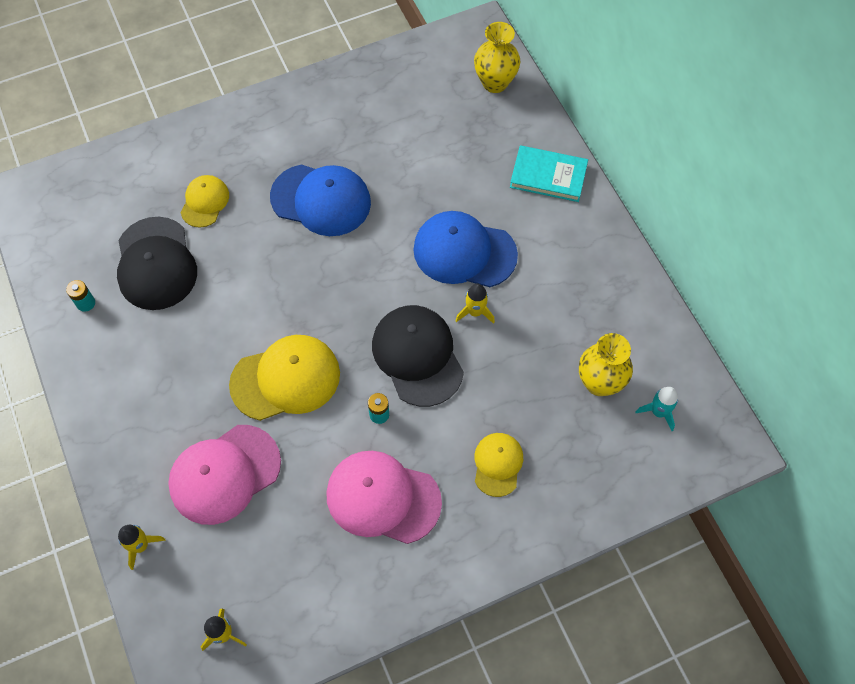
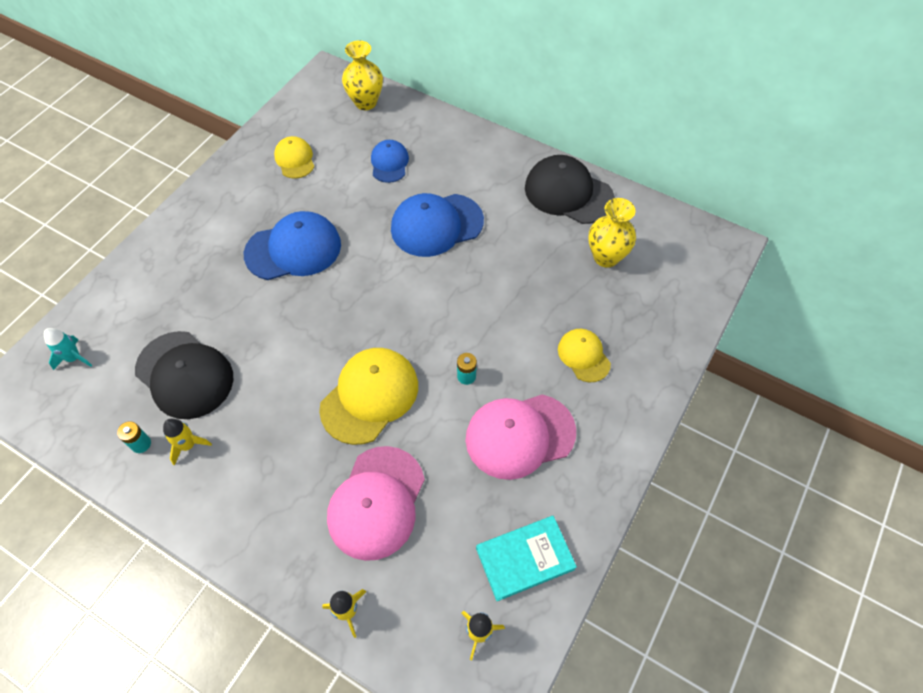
camera: 35 degrees left, 5 degrees down
(205, 202) = (193, 303): yellow cap -> yellow cap (295, 159)
(417, 356) = (461, 316): black cap -> black cap (568, 193)
(469, 162) = (389, 163): none -> blue cap
(475, 312) = (479, 261): yellow rocket -> yellow rocket (188, 445)
(548, 176) = (455, 143): turquoise book -> turquoise book (525, 559)
(658, 412) = (661, 252): turquoise rocket -> turquoise rocket (74, 358)

